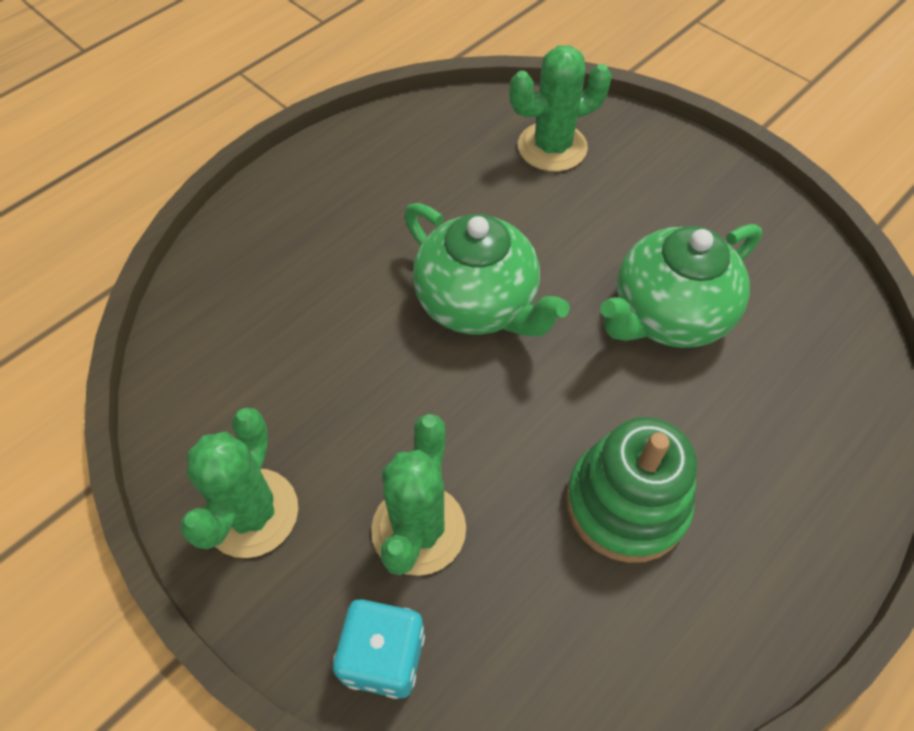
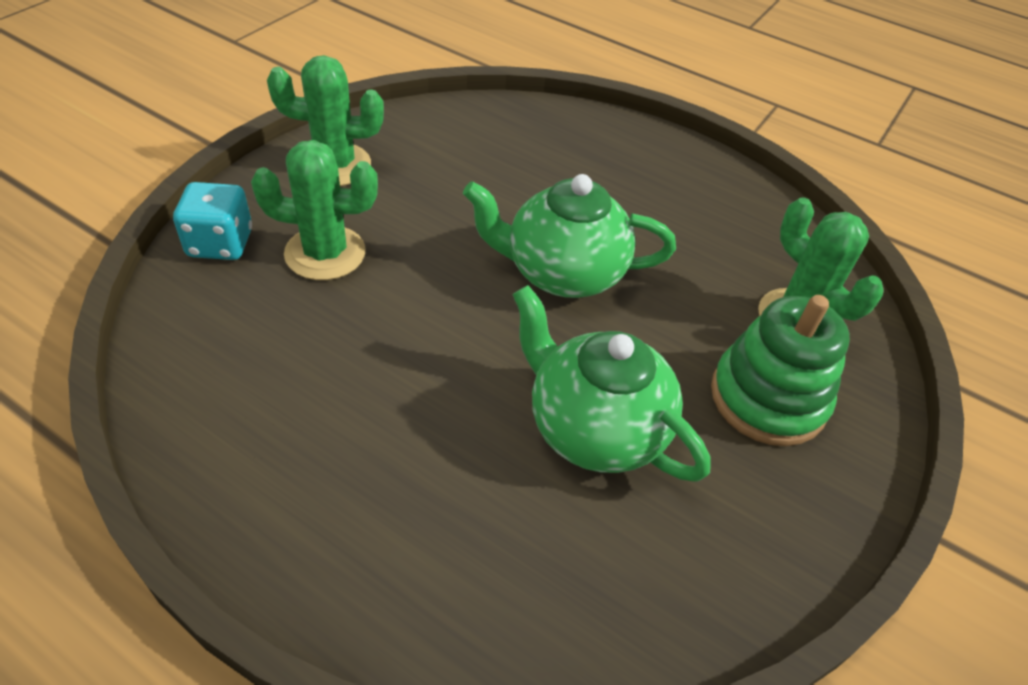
camera: 75 degrees right, 10 degrees down
(478, 303) = (563, 273): green teapot -> green teapot turned 60 degrees clockwise
(626, 503) = (357, 392): green stacking toy -> green stacking toy (768, 398)

